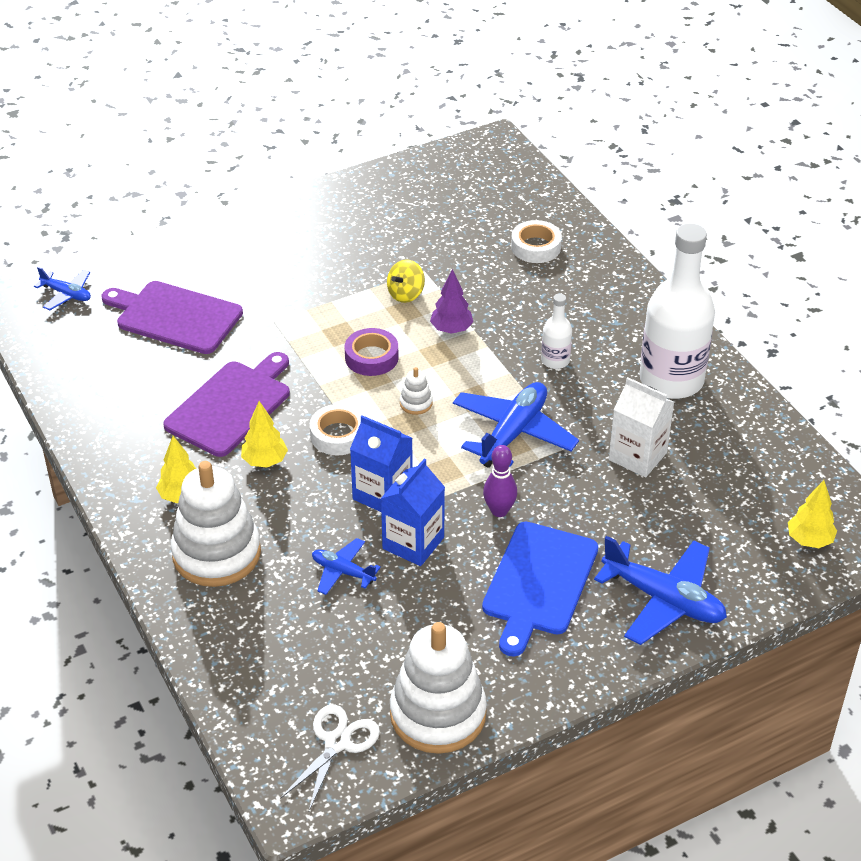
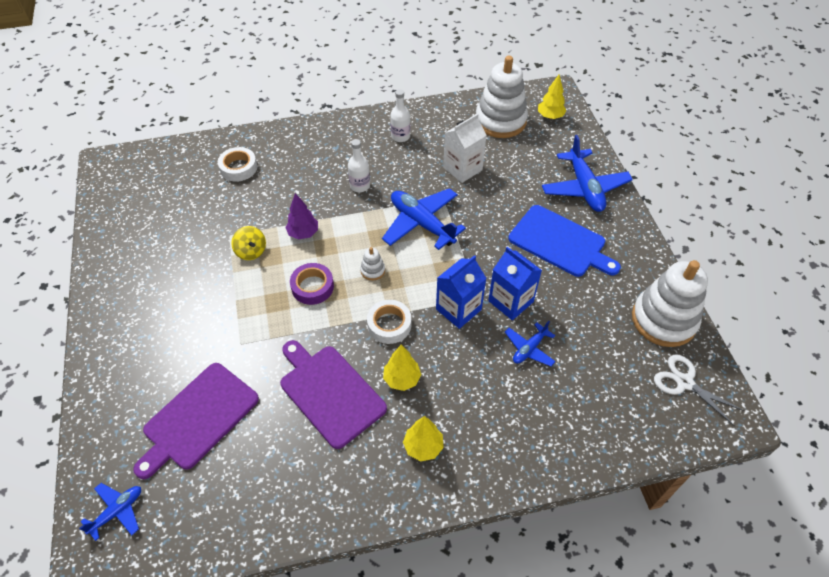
camera: 75 degrees left, 10 degrees up
(216, 553) = (493, 430): white stacking toy -> white stacking toy (500, 121)
(499, 511) = (492, 247): purple bowling pin -> none
(663, 600) = (584, 188): blue plane -> blue plane turned 120 degrees clockwise
(671, 380) = (400, 136): white bottle -> white bottle, size x0.45

